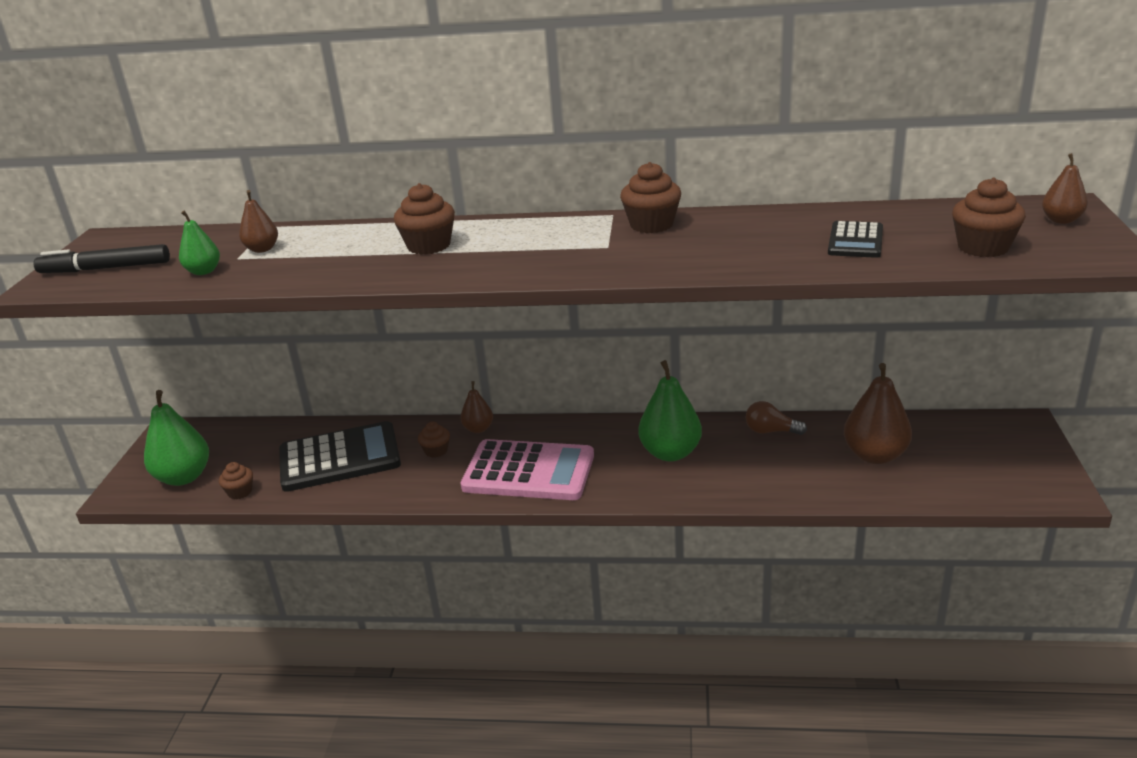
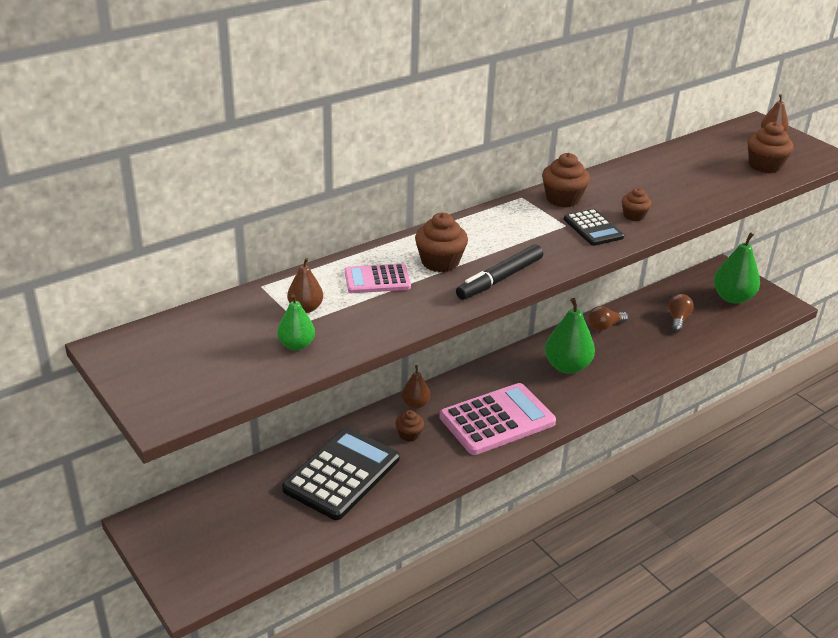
camera: 45 degrees left, 5 degrees up
(105, 268) = (189, 375): black marker -> black marker (499, 279)
(184, 477) = (228, 553): green pear -> green pear (732, 298)
(240, 492) = (301, 539): brown cupcake -> brown cupcake (634, 216)
(353, 245) = (377, 280): none -> pink calculator
(855, 241) = (698, 179): black calculator -> black calculator (593, 228)
(875, 455) = (678, 319): brown pear -> brown light bulb

